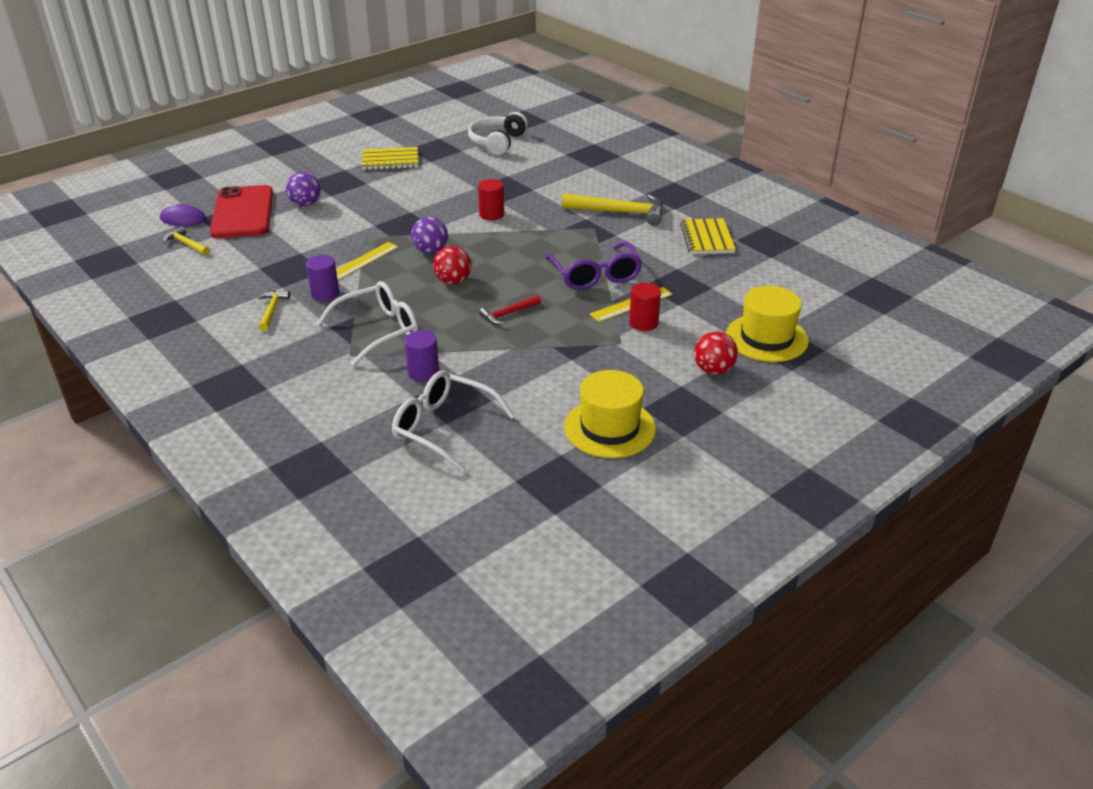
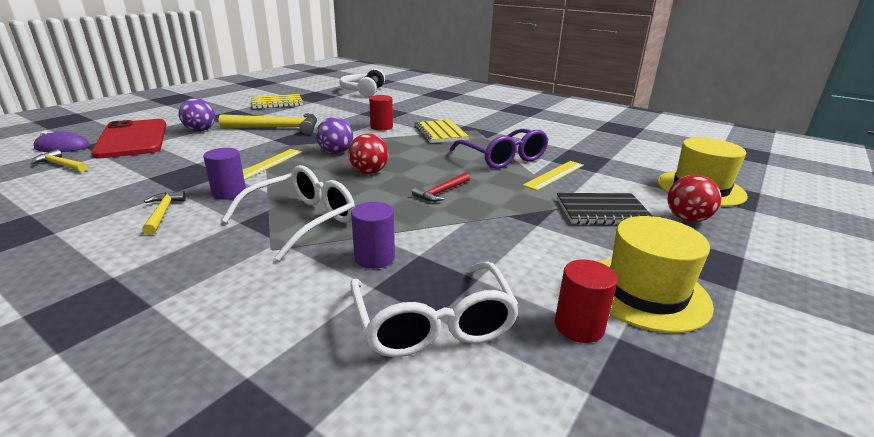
camera: 15 degrees left, 10 degrees down
(443, 427) = (434, 324): white glasses -> white glasses turned 120 degrees counterclockwise
(619, 212) = (489, 120): yellow hammer -> yellow hammer (277, 128)
(641, 352) = (602, 211): none -> black notebook
(643, 323) = (579, 187): red cylinder -> red cylinder (579, 326)
(706, 238) = (572, 130): yellow notebook -> yellow notebook (440, 133)

